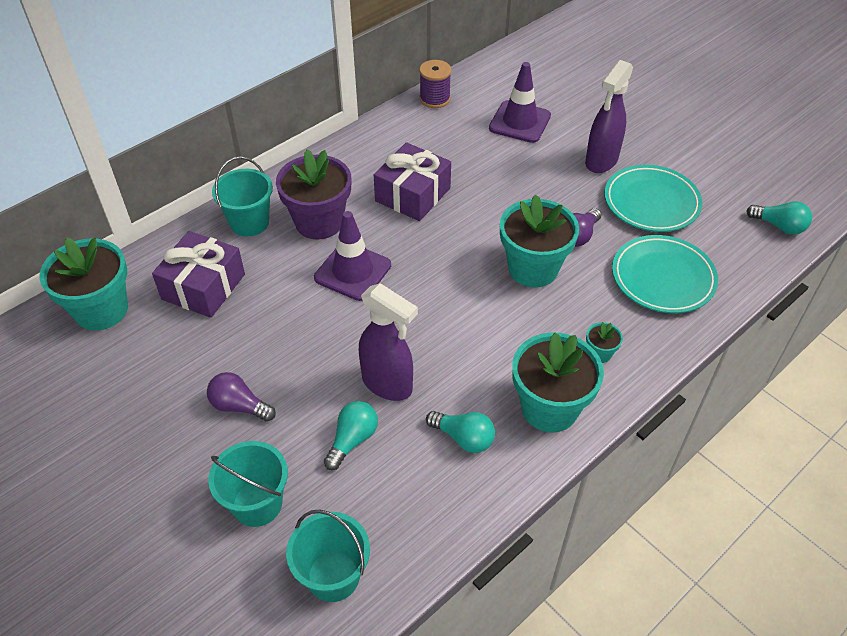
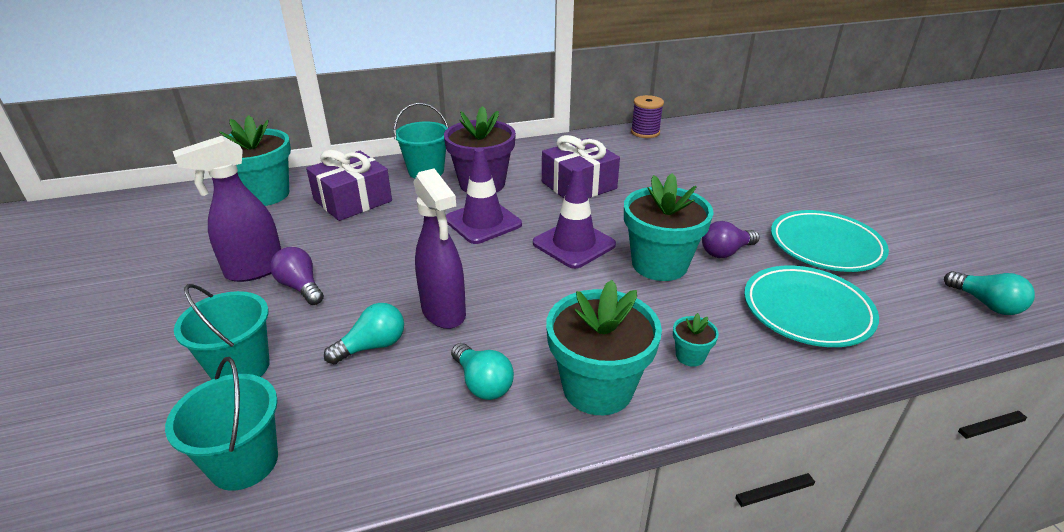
camera: 25 degrees right, 15 degrees down
(519, 122) = (715, 161): purple traffic cone -> purple traffic cone (574, 244)
(601, 161) = (784, 203): purple spray bottle -> purple spray bottle (254, 270)

